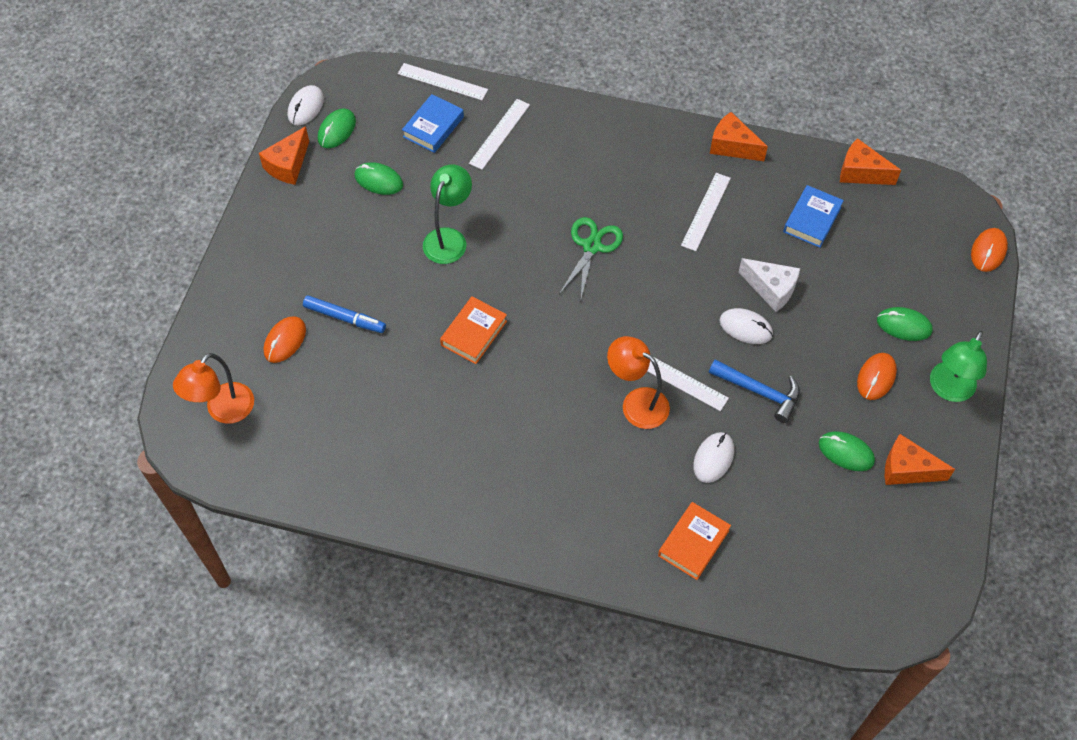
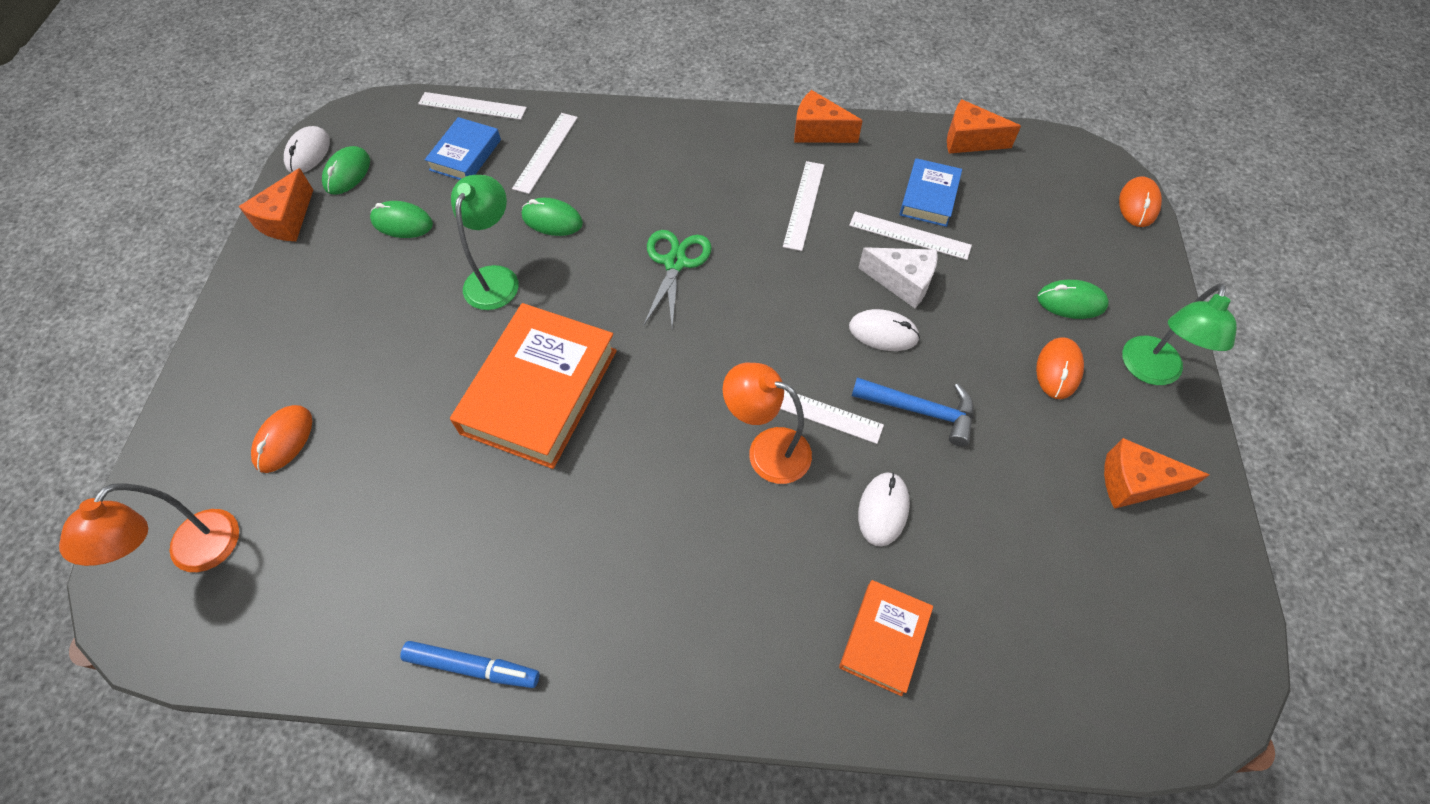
camera: 10 degrees left, 0 degrees up
(345, 318) = (365, 397): blue marker -> blue marker (472, 666)
(473, 333) = (539, 391): orange book -> orange book, size x1.87
(787, 251) = (909, 235): none -> white ruler
(846, 452) = (1050, 473): green mouse -> green mouse (552, 220)

